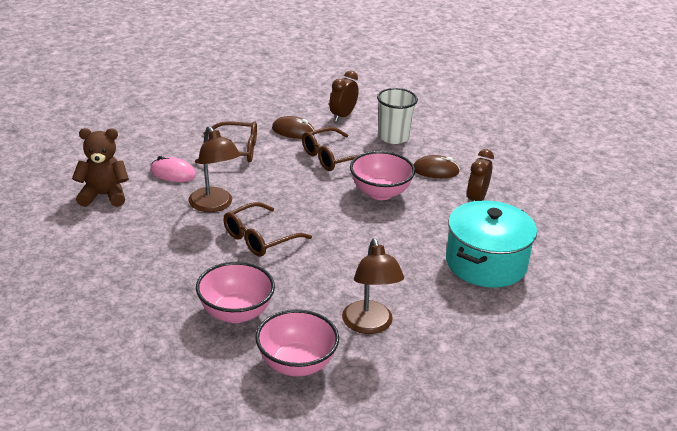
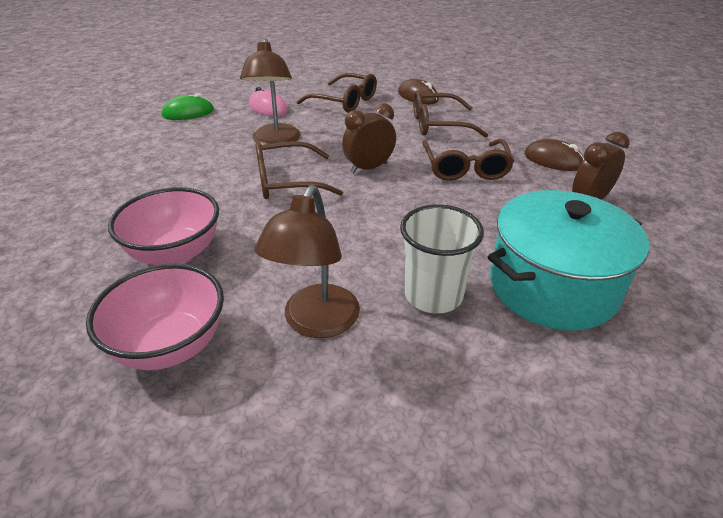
camera: 30 degrees right, 5 degrees up
(103, 195) = (188, 113): brown teddy bear -> green mouse
(342, 116) = (481, 93): brown clock -> brown clock (369, 168)
(380, 193) = (465, 168): pink bowl -> brown glasses
(393, 137) = (524, 120): white cup -> white cup (433, 295)

